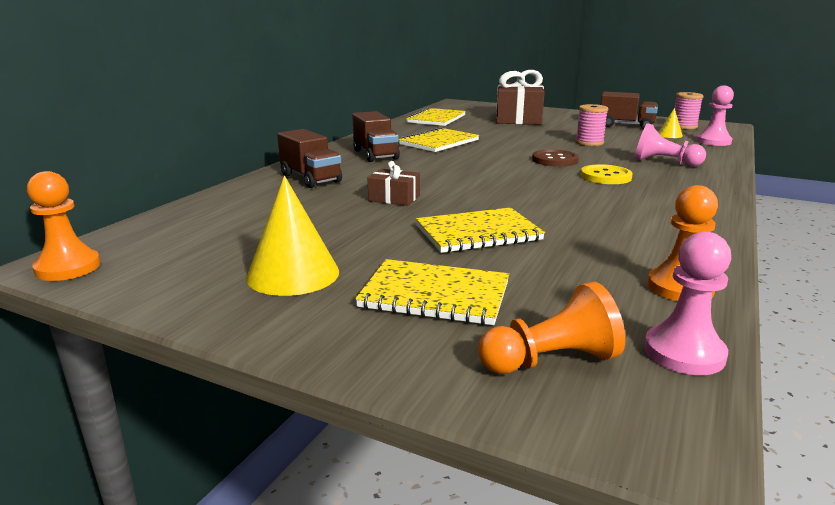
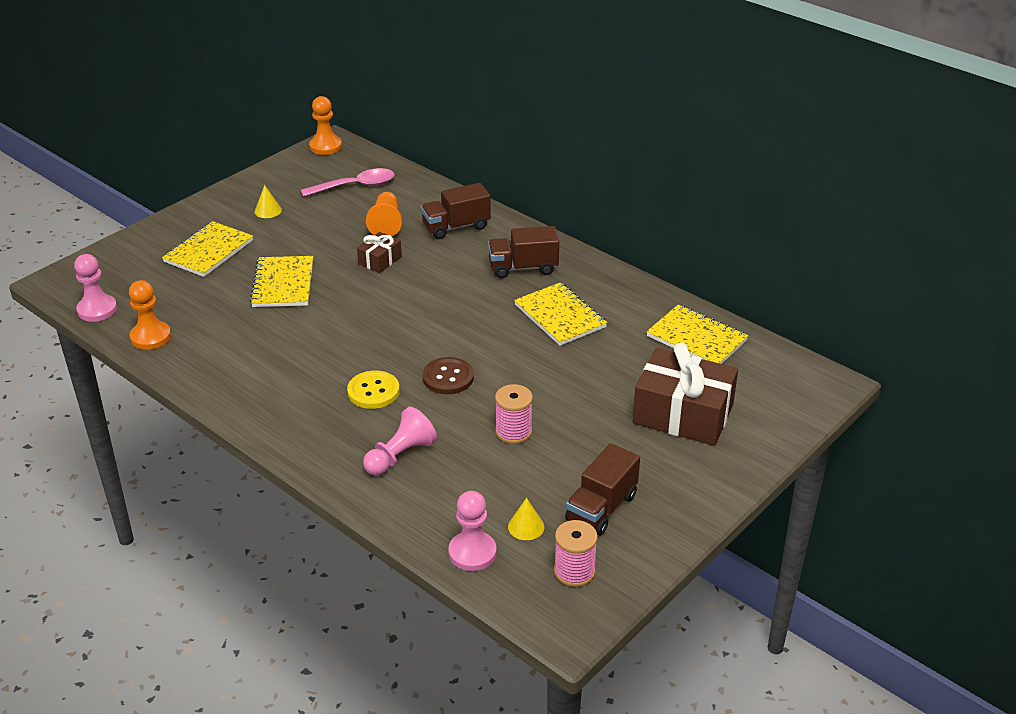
camera: 105 degrees right, 15 degrees up
(214, 230) = (355, 186): none -> pink spoon
(293, 274) = (268, 210): yellow cone -> yellow cone, size x0.51
(551, 361) = (124, 270): orange pawn -> orange pawn (386, 224)

